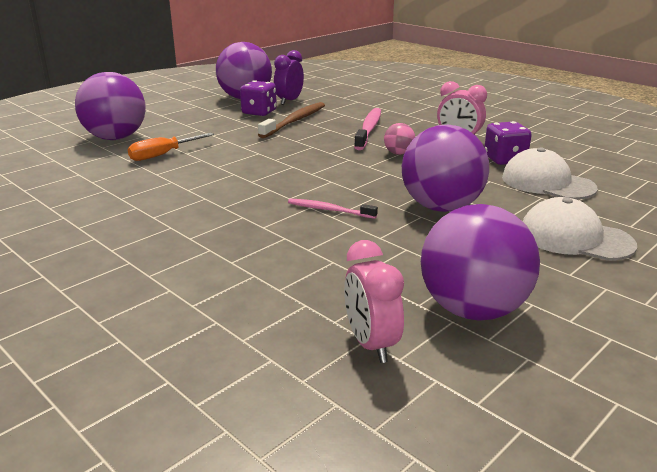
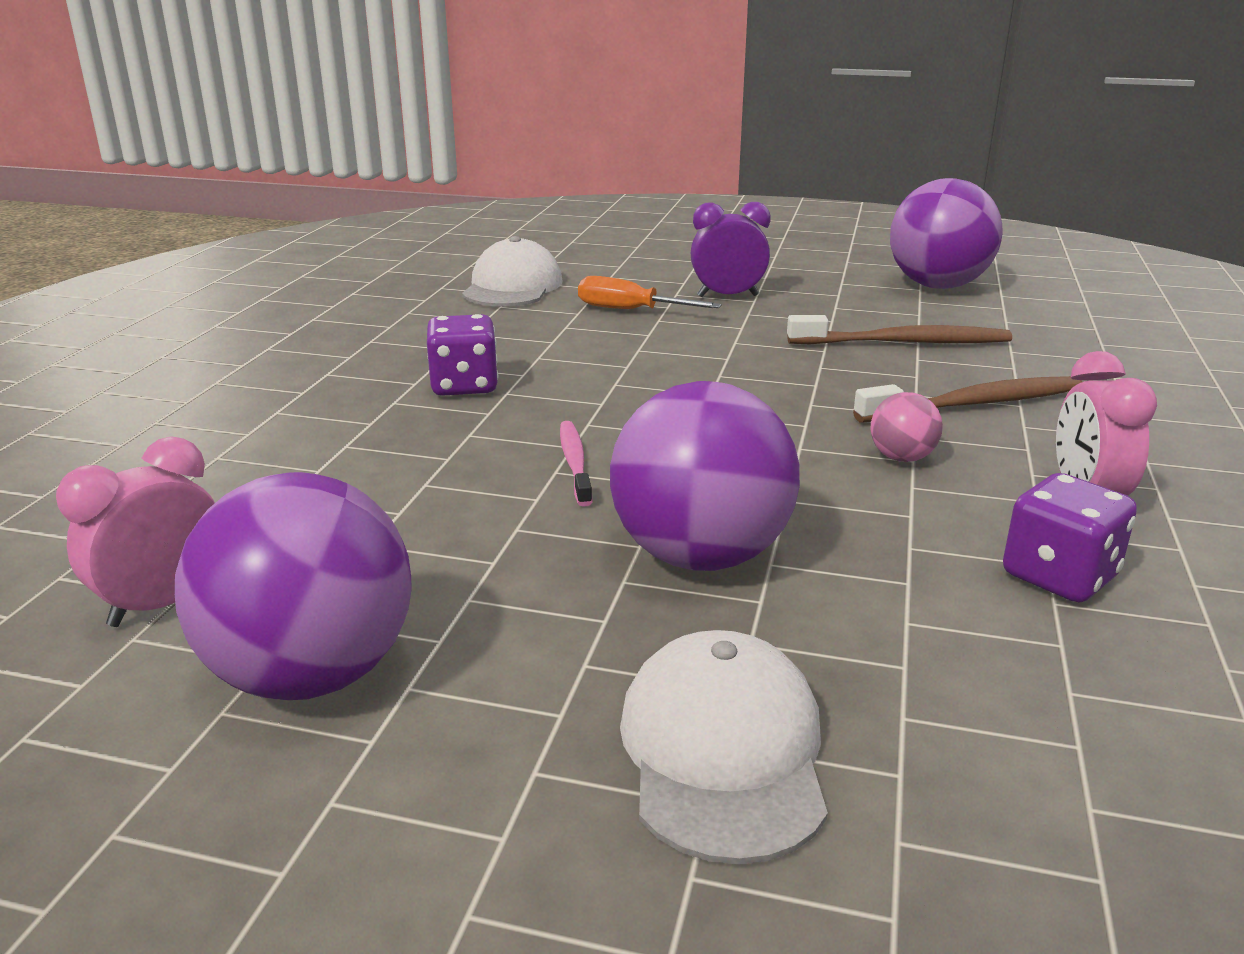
camera: 60 degrees right, 0 degrees up
(115, 138) = (648, 272): purple ball -> none
(259, 112) = (893, 311): purple dice -> purple dice (464, 386)
(289, 101) = (987, 314): purple clock -> purple clock (727, 296)
(368, 130) = (974, 404): pink toothbrush -> brown toothbrush
(547, 183) = (1002, 659): white cap -> white cap (512, 287)

